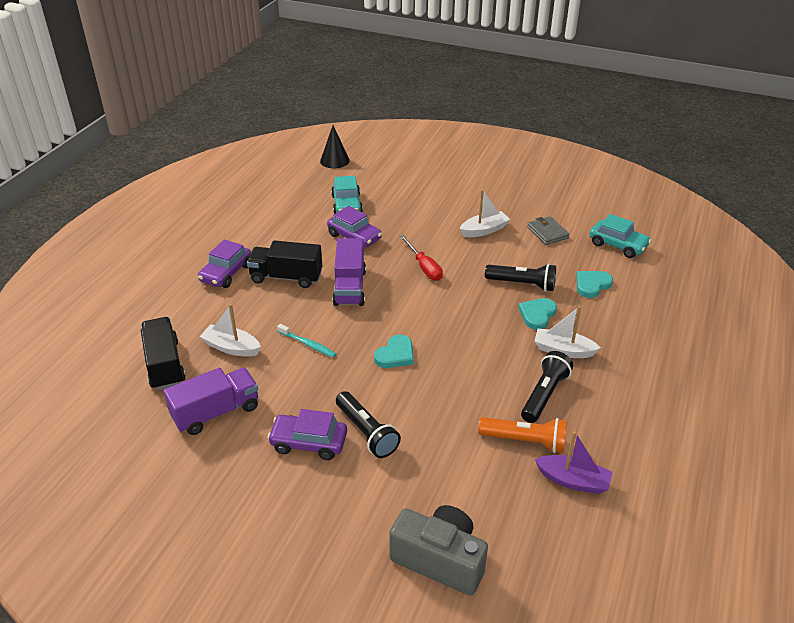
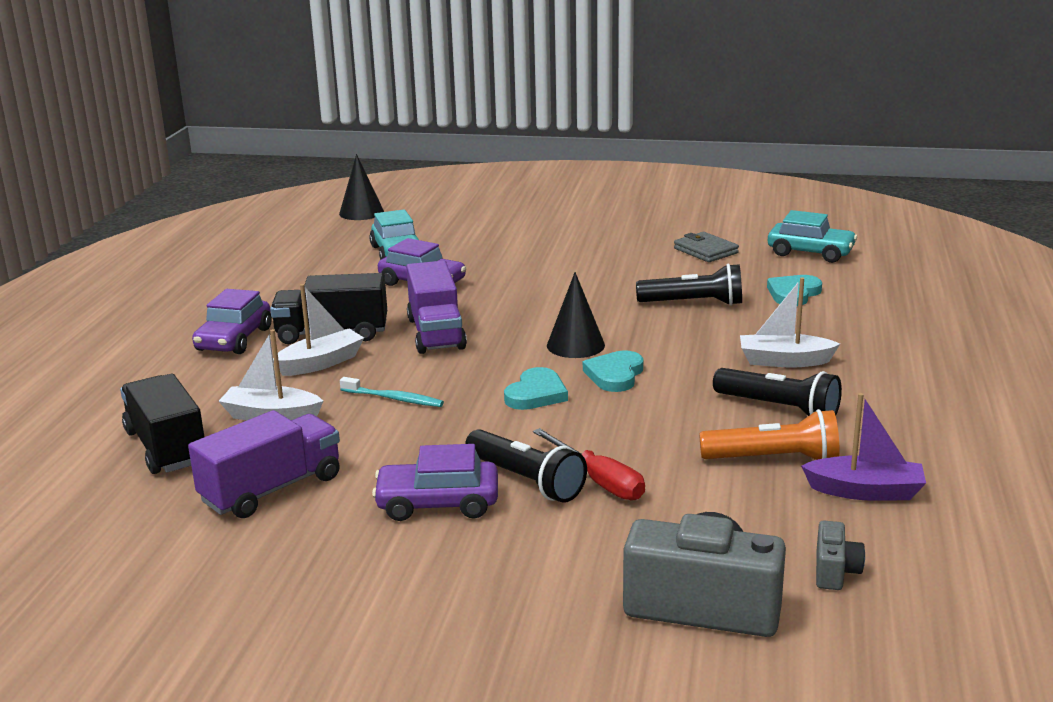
camera: 10 degrees left, 15 degrees down
(424, 267) = (541, 302): red screwdriver -> red screwdriver (598, 481)
(434, 313) = (575, 345): none -> black cone
(484, 230) = (613, 257): white boat -> white boat (321, 363)
(529, 547) = (835, 571): none -> grey camera
(537, 315) = (729, 330): turquoise heart -> turquoise heart (615, 375)
(544, 395) = (779, 408): black flashlight -> black flashlight turned 105 degrees clockwise

